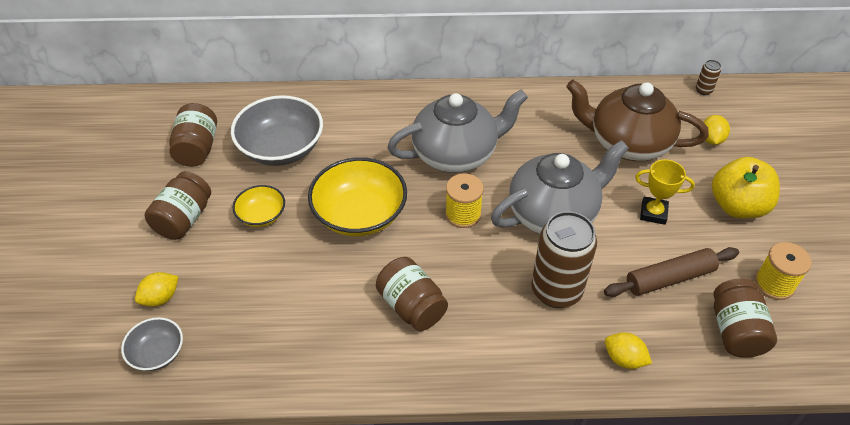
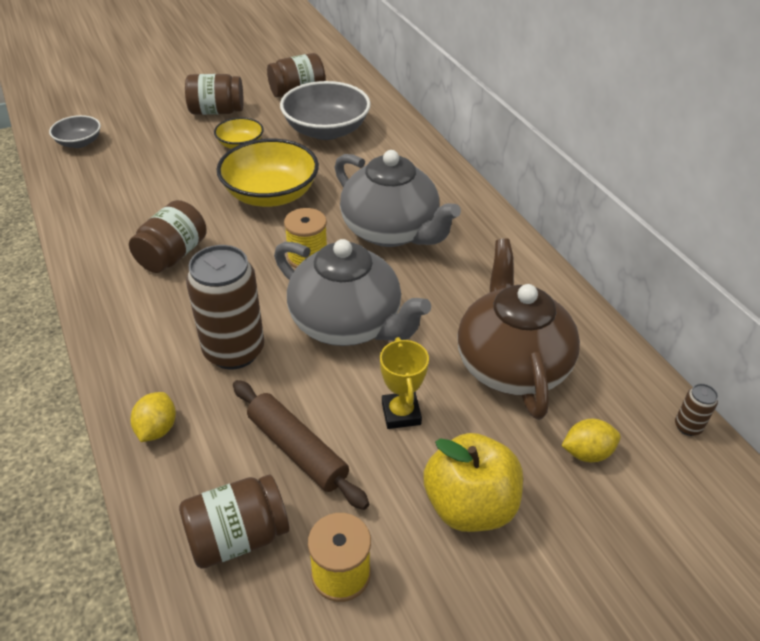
camera: 65 degrees right, 5 degrees down
(161, 298) = (132, 127): yellow lemon -> none

